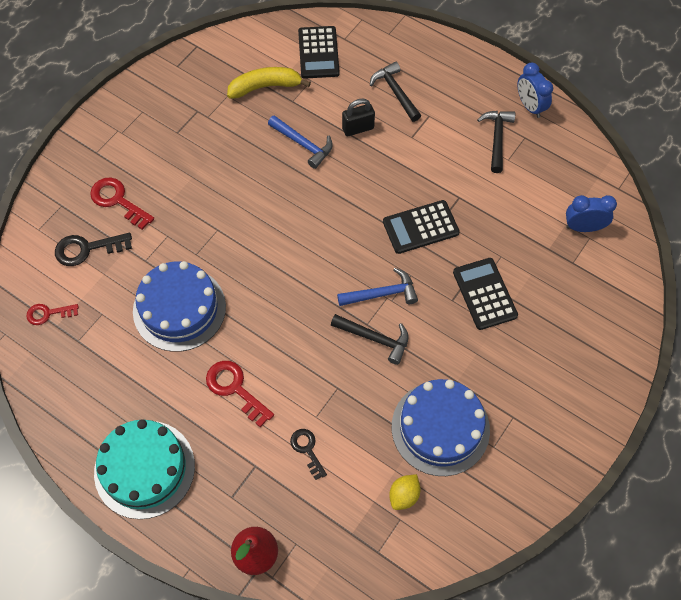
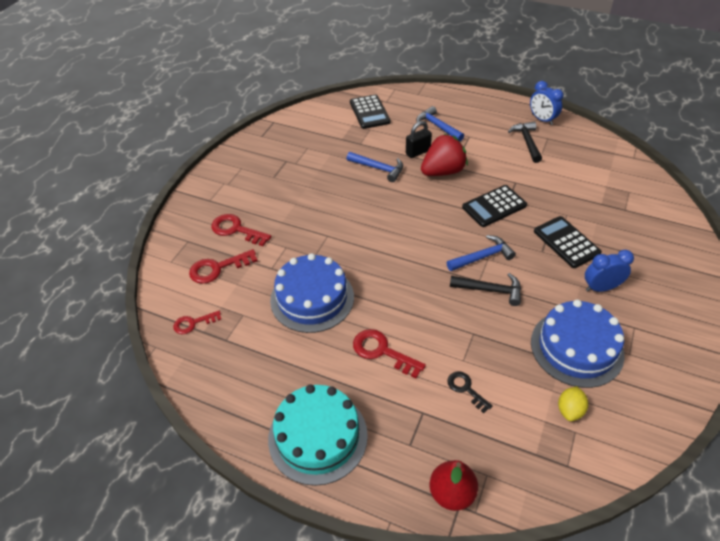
camera: 10 degrees left, 15 degrees down
(87, 249) = (218, 268): black key -> red key
(265, 87) = (335, 138): yellow banana -> none
(378, 164) = (442, 171): none -> red strawberry
(395, 92) = (437, 126): black hammer -> blue hammer
(583, 227) = (621, 185): blue clock -> blue clock (601, 288)

